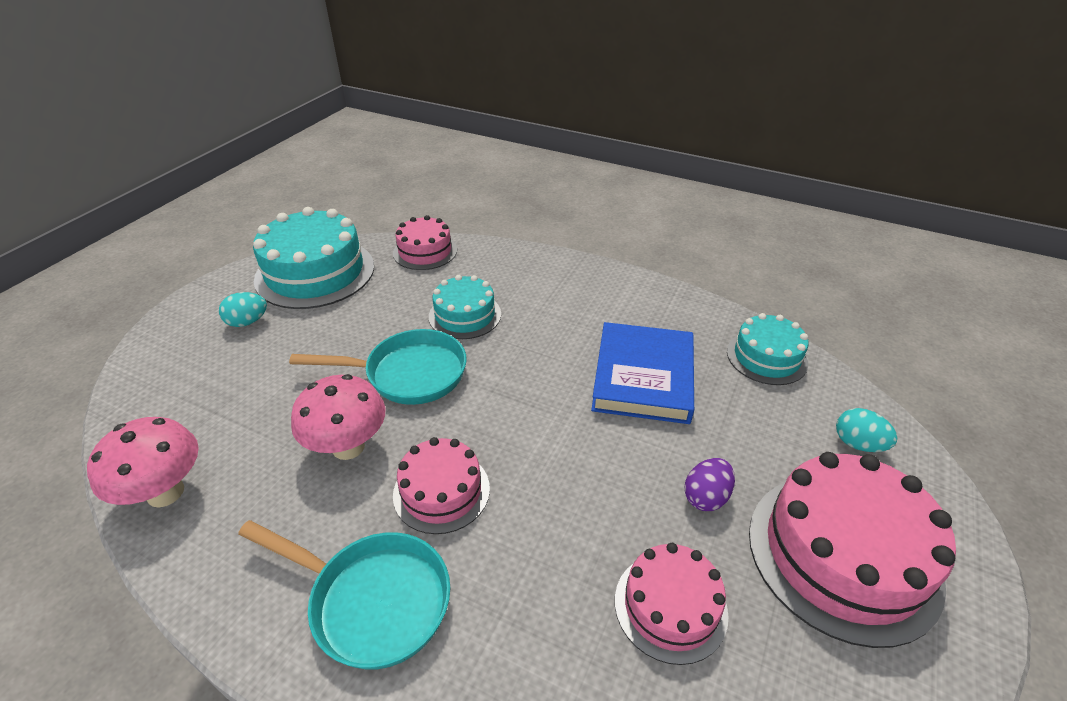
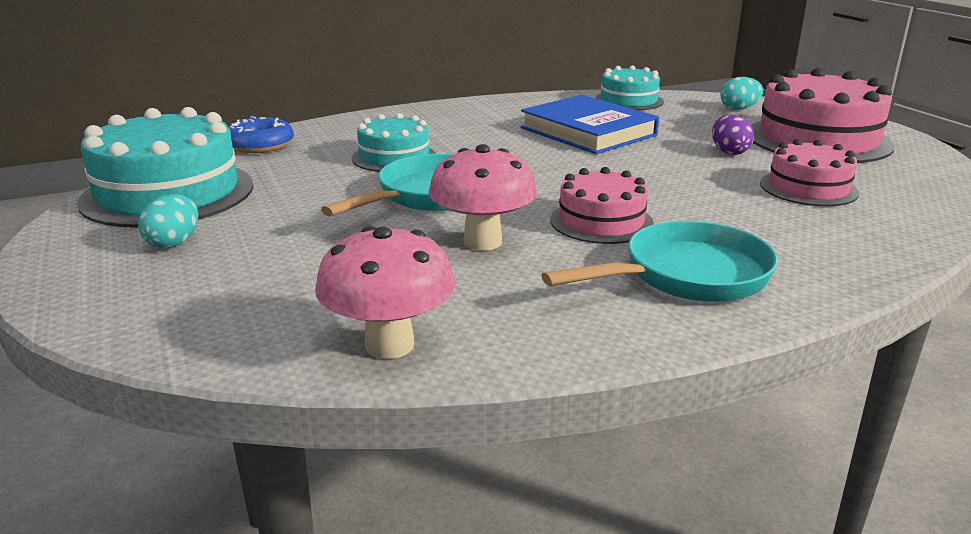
camera: 50 degrees left, 15 degrees down
(425, 251) = (260, 145): pink cake -> blue donut

